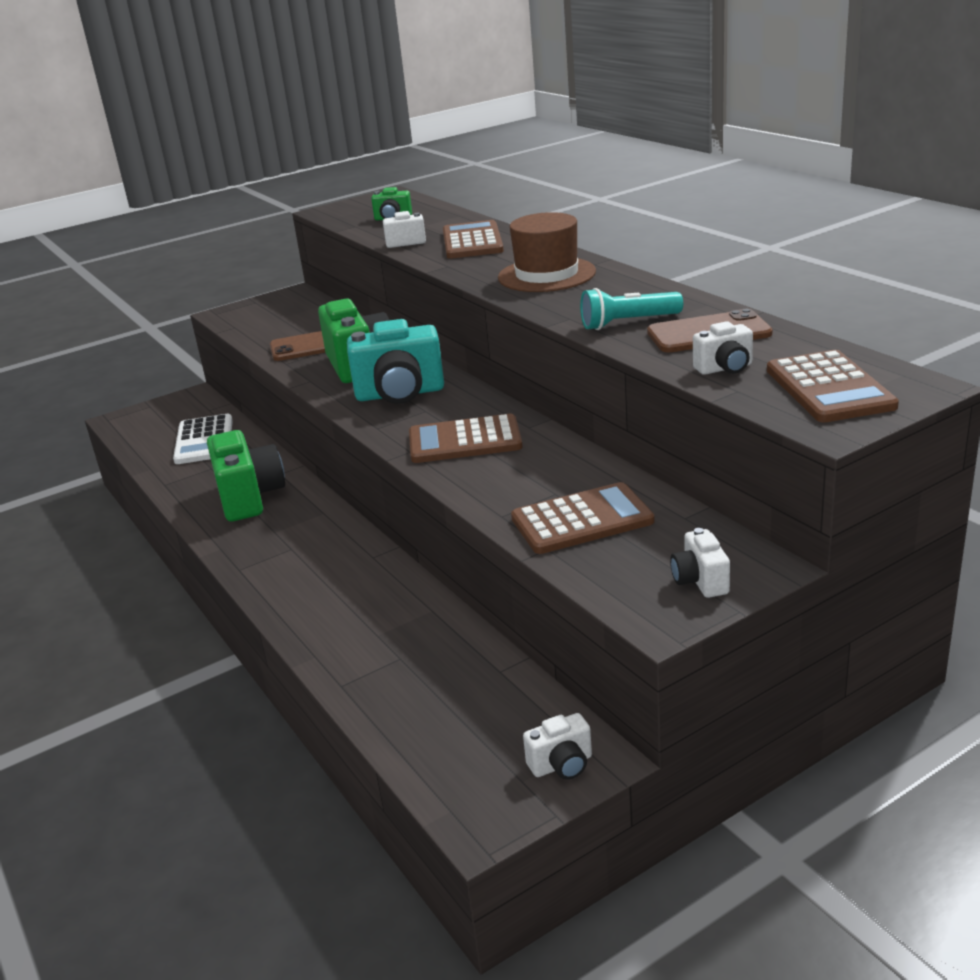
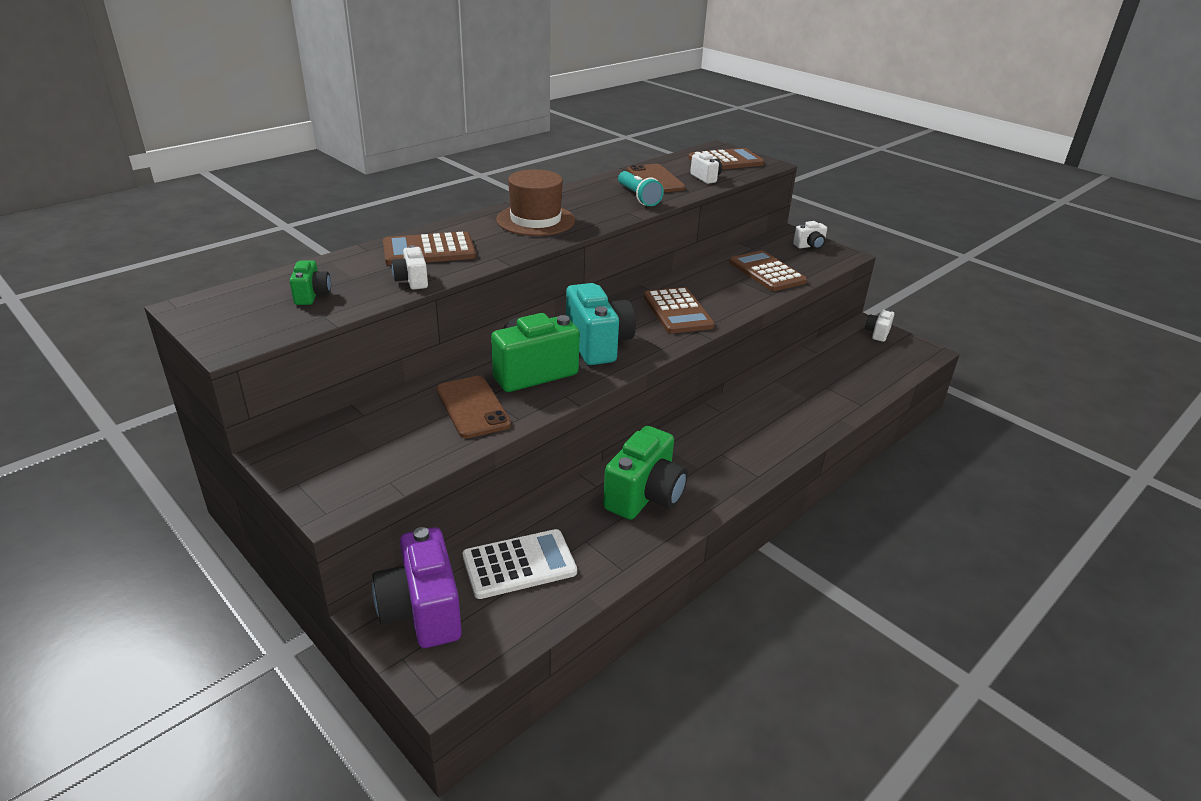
camera: 105 degrees left, 5 degrees up
(185, 408) = (422, 611): none -> purple camera
(249, 498) = (645, 496): green camera -> green camera turned 150 degrees clockwise
(562, 765) = (877, 333): white camera -> white camera turned 120 degrees counterclockwise

